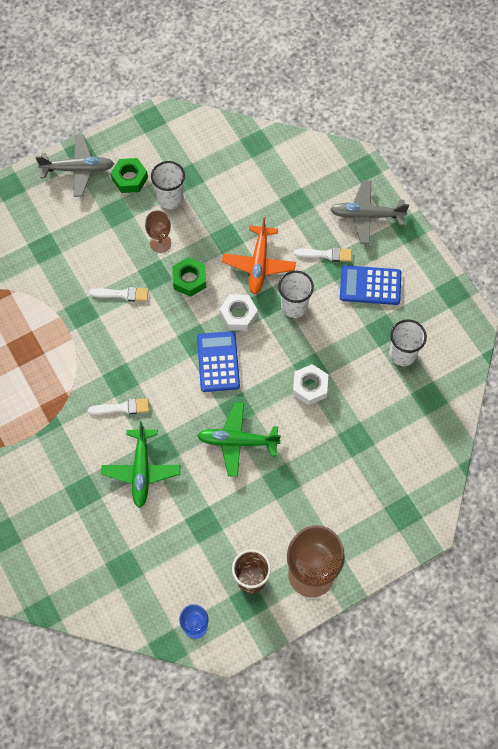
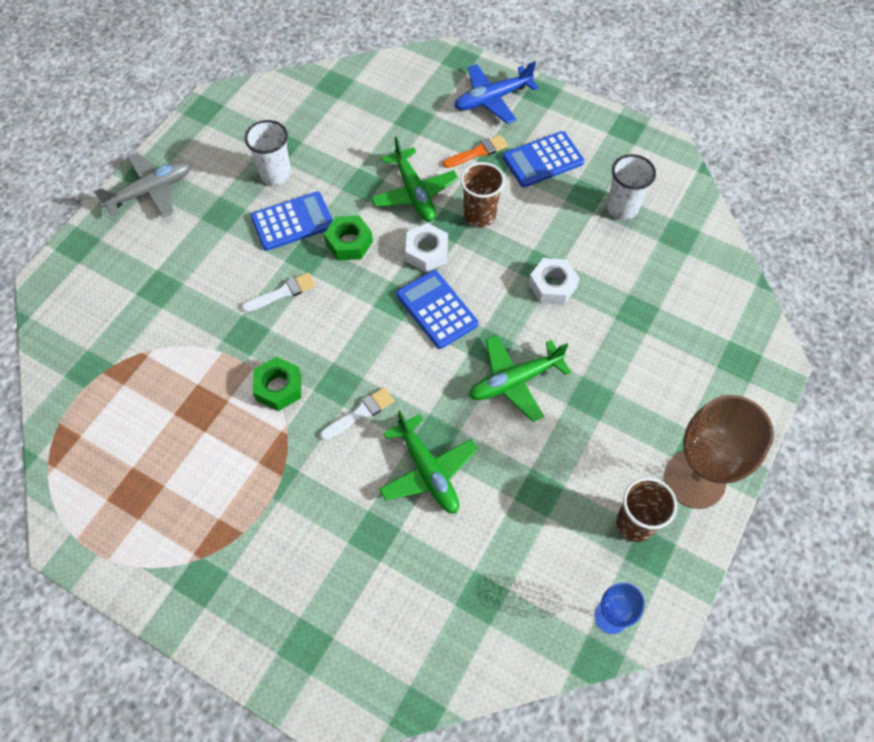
camera: 30 degrees left, 5 degrees down
(130, 179) = (217, 175): green nut -> green nut (279, 387)
(160, 243) = (292, 221): brown goblet -> blue calculator
(259, 264) = (414, 193): orange plane -> green plane
(294, 306) = (480, 215): white cup -> brown cup
(326, 254) = (478, 152): white brush -> orange brush
(366, 215) = (492, 99): grey plane -> blue plane

